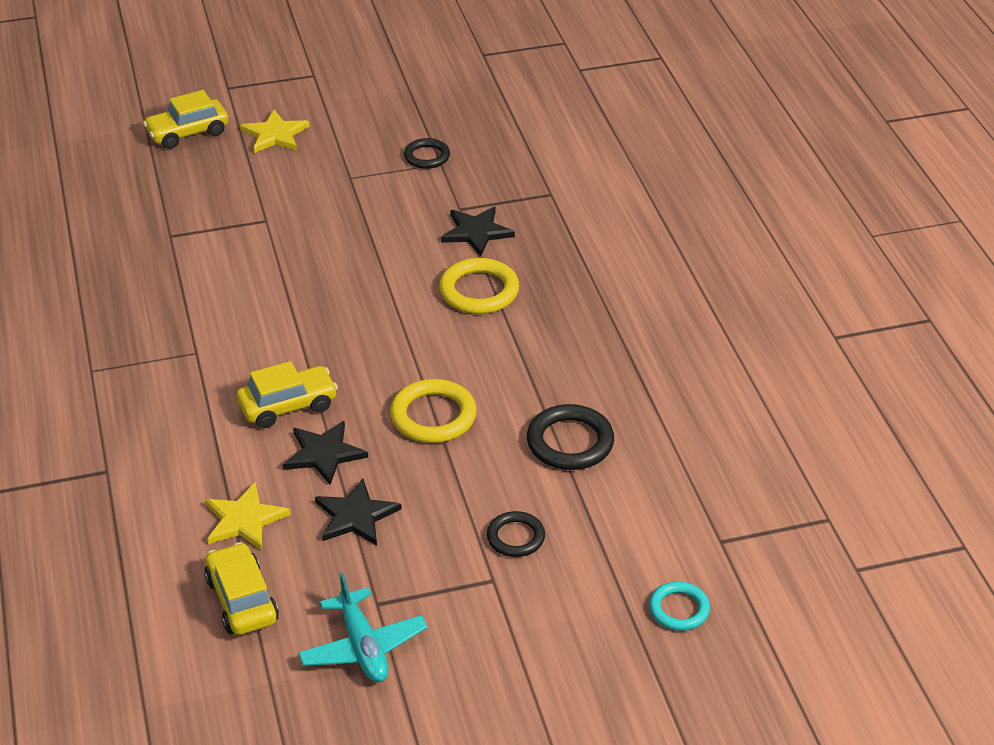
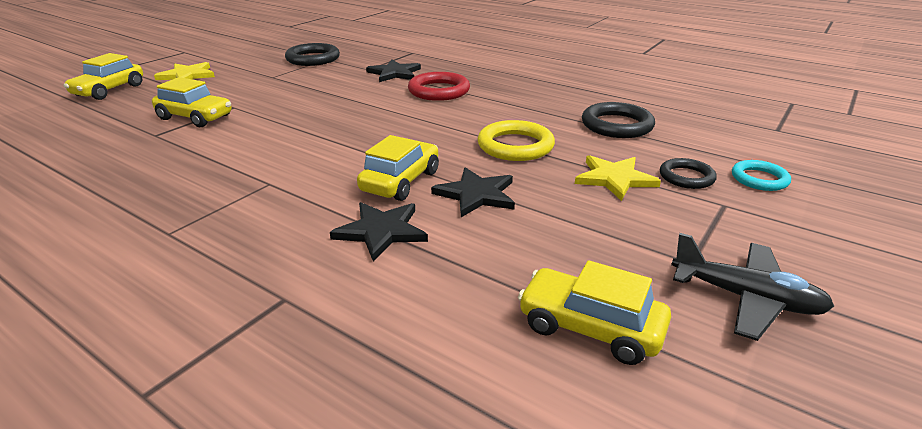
camera: 40 degrees left, 10 degrees down
(220, 223) = (195, 117): none -> yellow car
(244, 520) = (485, 265): yellow star -> yellow star (615, 179)
(356, 516) = (567, 217): black star -> black star (381, 231)
(363, 647) = (746, 298): turquoise plane -> black plane
(427, 156) = (313, 59): black ring -> black ring, size x1.58
(479, 291) = (439, 91): yellow ring -> red ring
(679, 609) = (837, 165): turquoise ring -> turquoise ring (759, 179)

